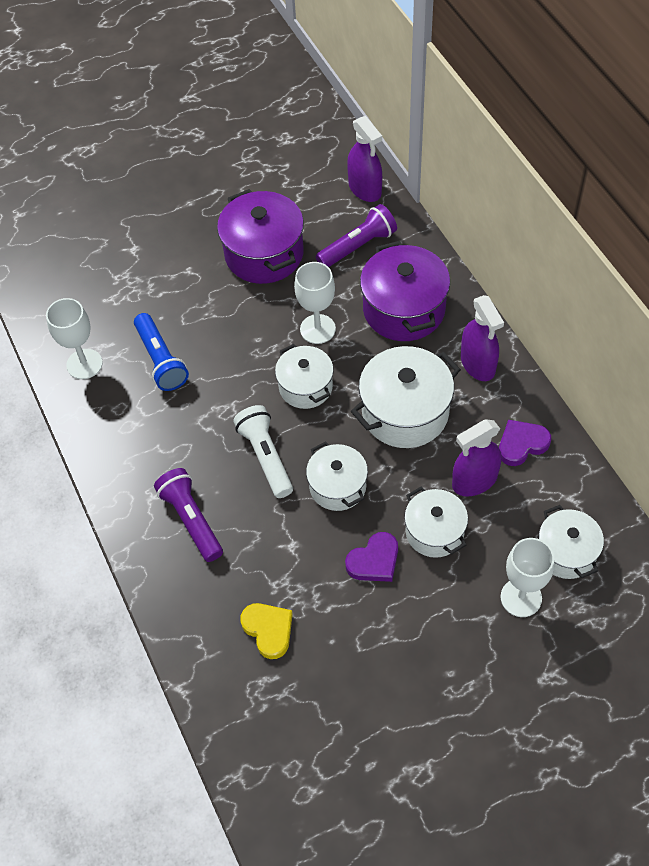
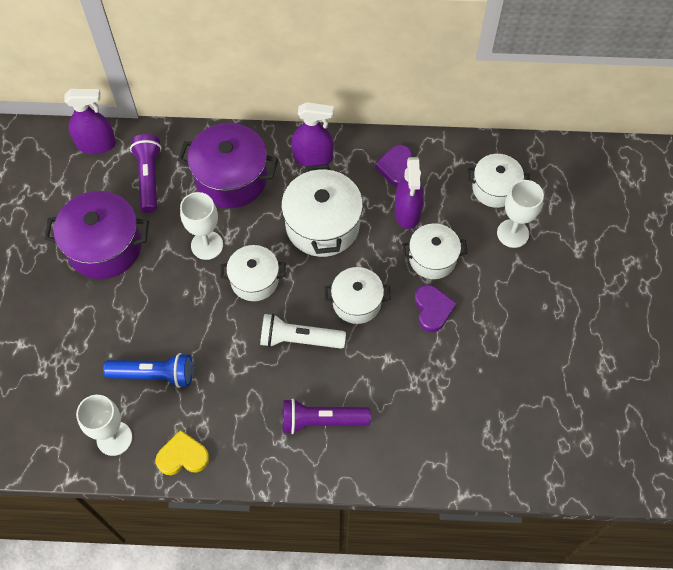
camera: 65 degrees left, 5 degrees up
(268, 630) = (448, 409): yellow heart -> yellow heart (183, 456)

